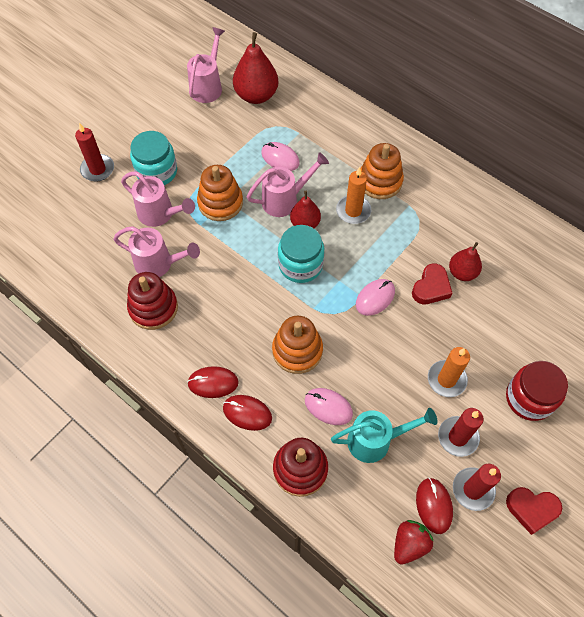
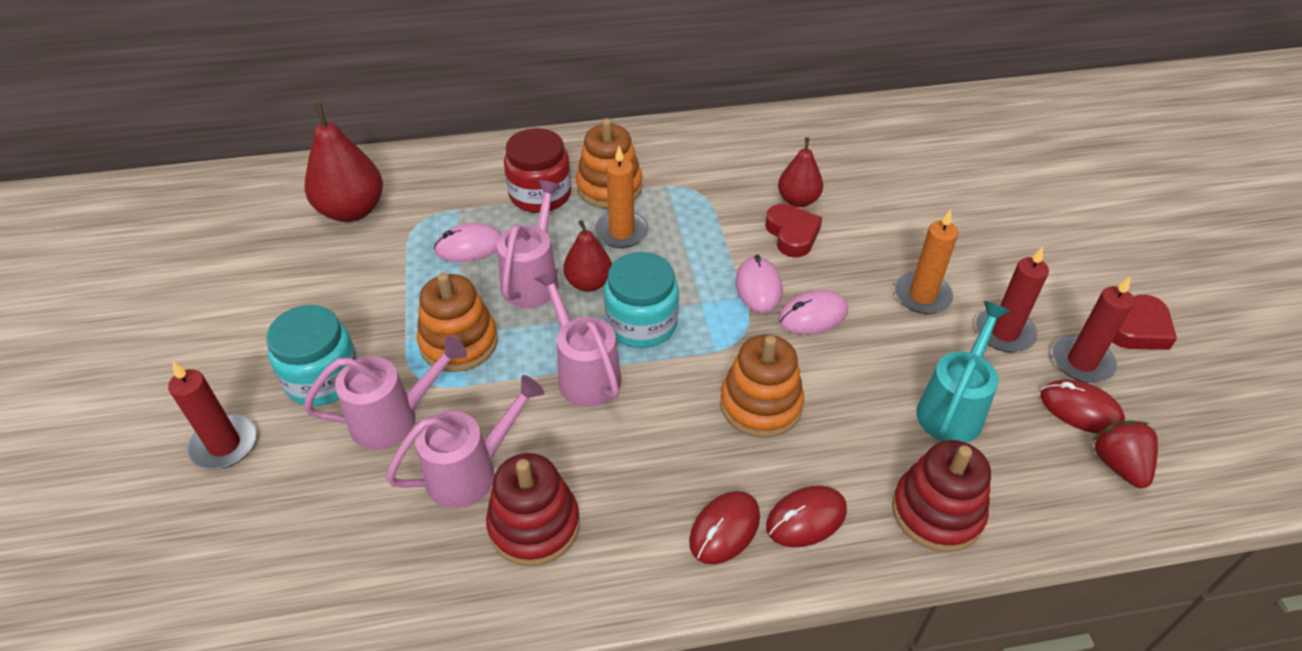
camera: 50 degrees left, 15 degrees down
(208, 86) = (271, 244): pink watering can -> pink watering can (584, 373)
(328, 407) = (869, 425): pink mouse -> pink mouse (812, 316)
(529, 398) = (999, 248): red jar -> red jar (540, 194)

